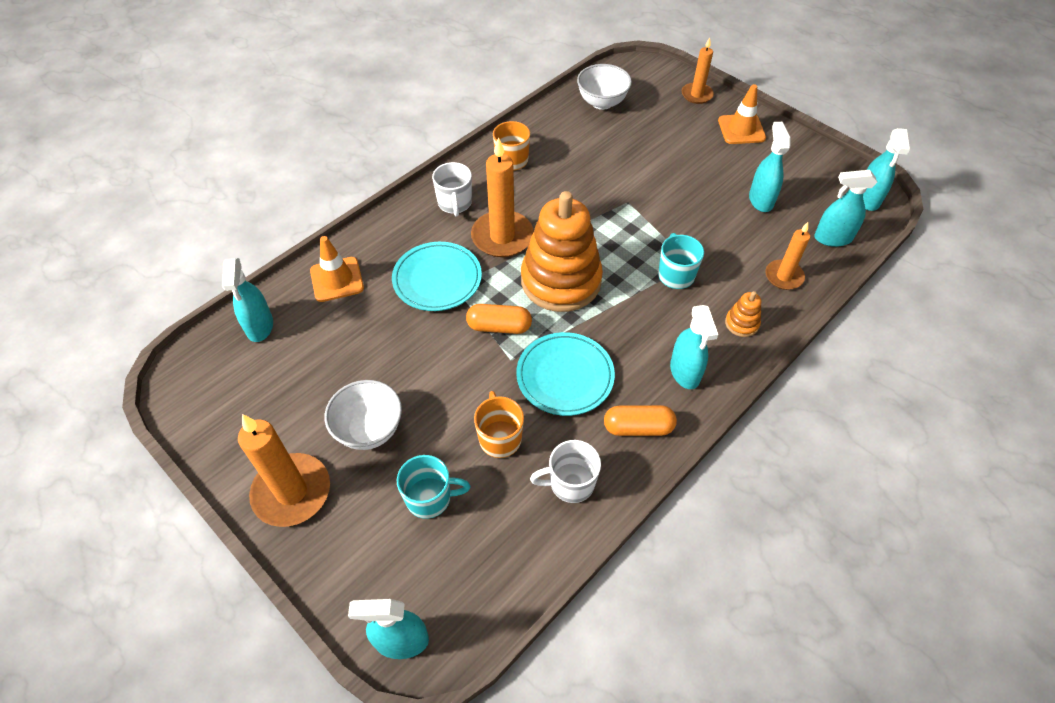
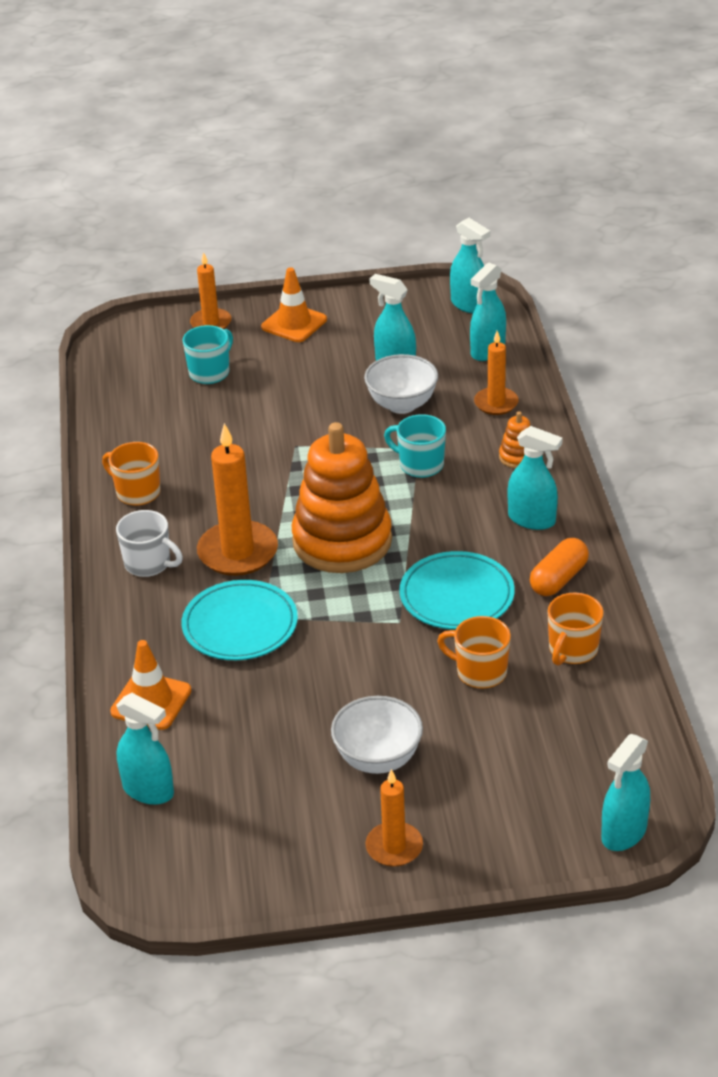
camera: 50 degrees left, 15 degrees down
(292, 492) = (394, 847): orange candle -> orange candle, size x0.60
(430, 498) = (498, 749): turquoise mug -> turquoise mug (210, 372)
(499, 326) = (351, 610): orange capsule -> none
(570, 483) = (572, 650): white mug -> orange mug
(602, 102) = (137, 388): white bowl -> white bowl (402, 405)

